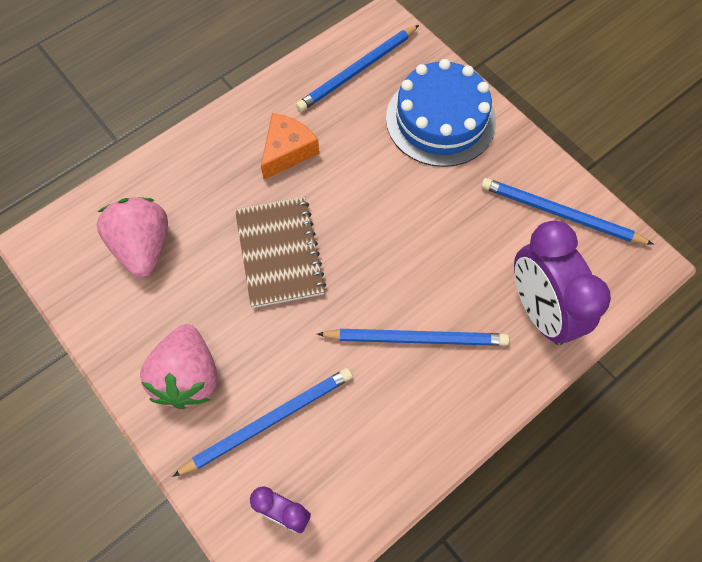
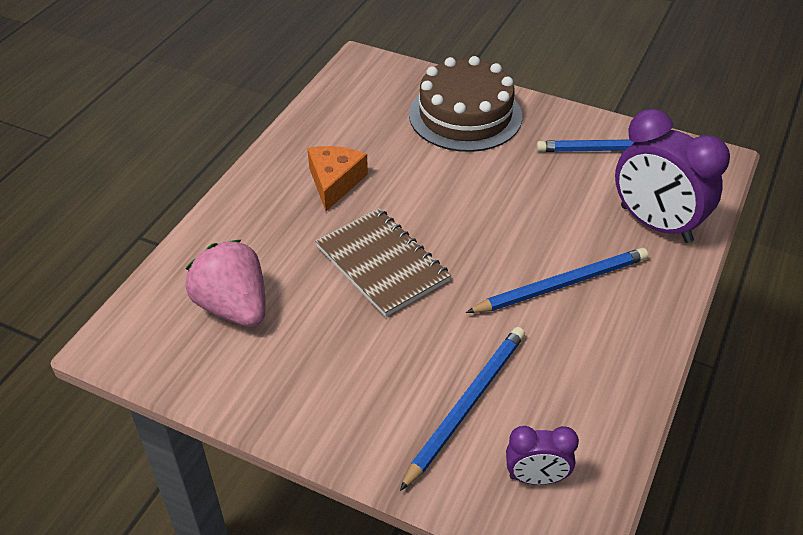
camera: 25 degrees left, 20 degrees down
(188, 377) = (356, 400): pink strawberry -> none
(357, 71) = (361, 102): blue pencil -> none
(440, 120) = (465, 115): blue cake -> brown cake

